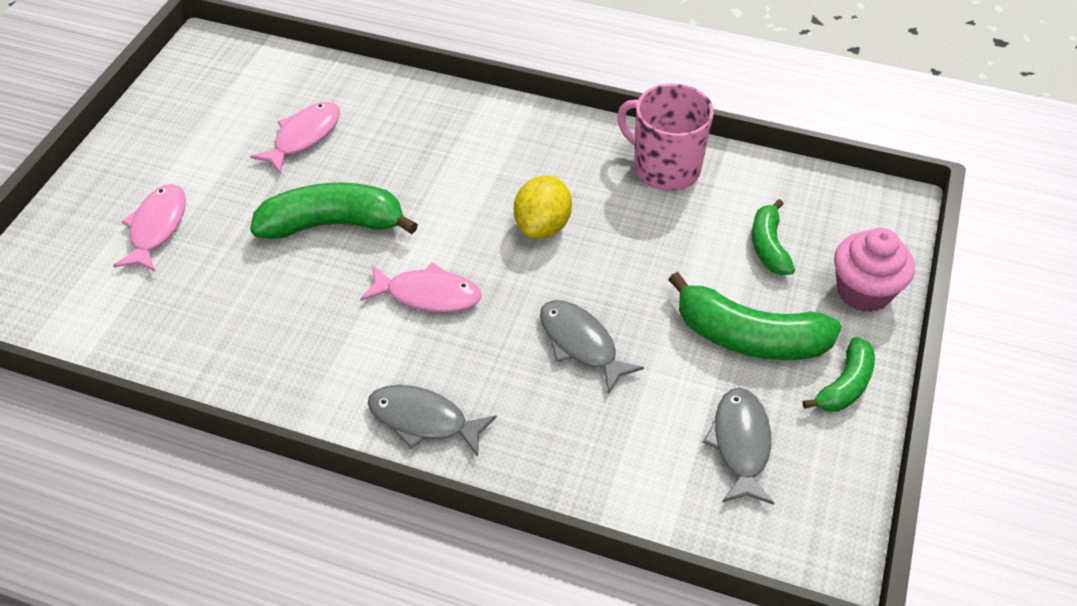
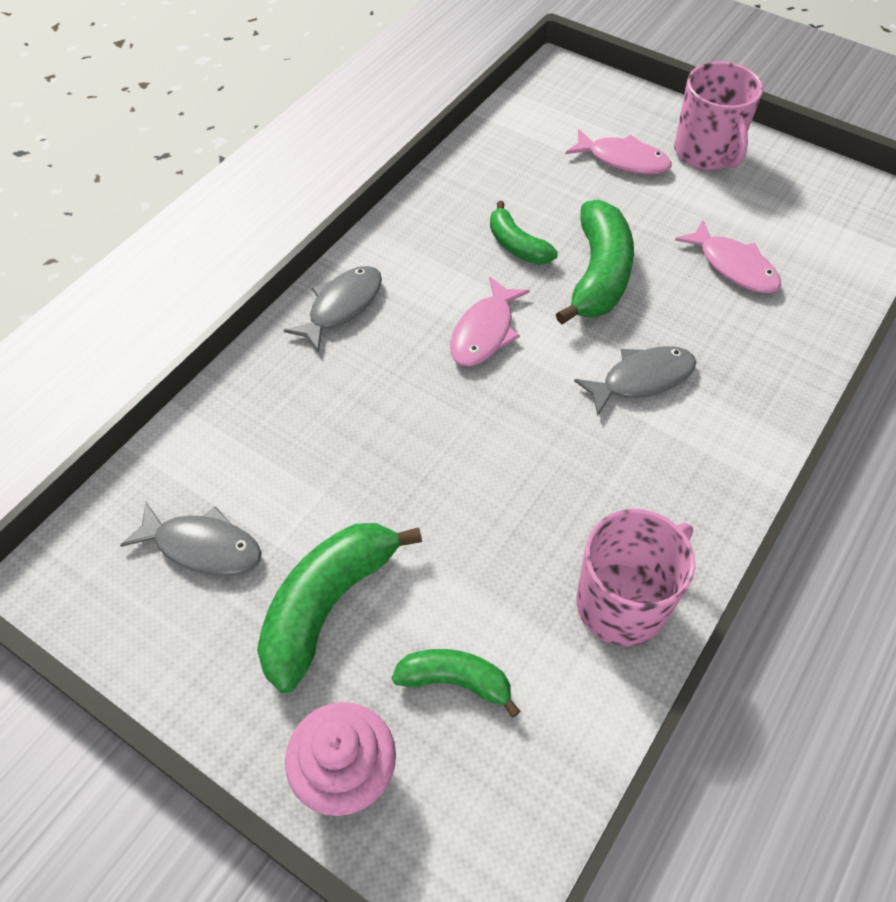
camera: 105 degrees right, 5 degrees up
(140, 167) = (706, 152): none -> pink mug
(542, 226) = (553, 446): yellow lemon -> none
(581, 343) = (379, 441): grey fish -> grey fish (642, 379)
(845, 385) = (223, 683): green banana -> green banana (517, 245)

